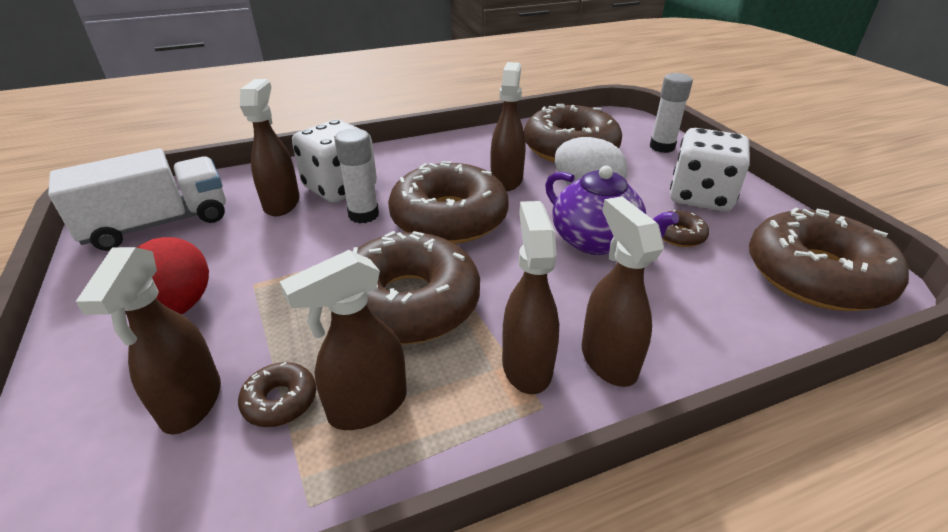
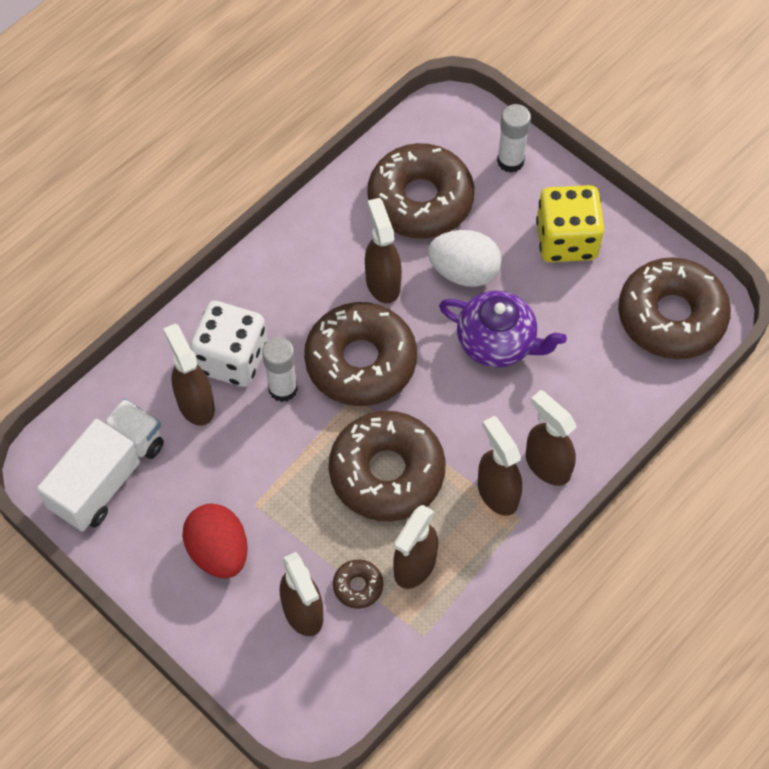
camera: 25 degrees left, 25 degrees up
(679, 235) = (561, 306): brown donut -> none
(700, 196) = (566, 240): white dice -> yellow dice

